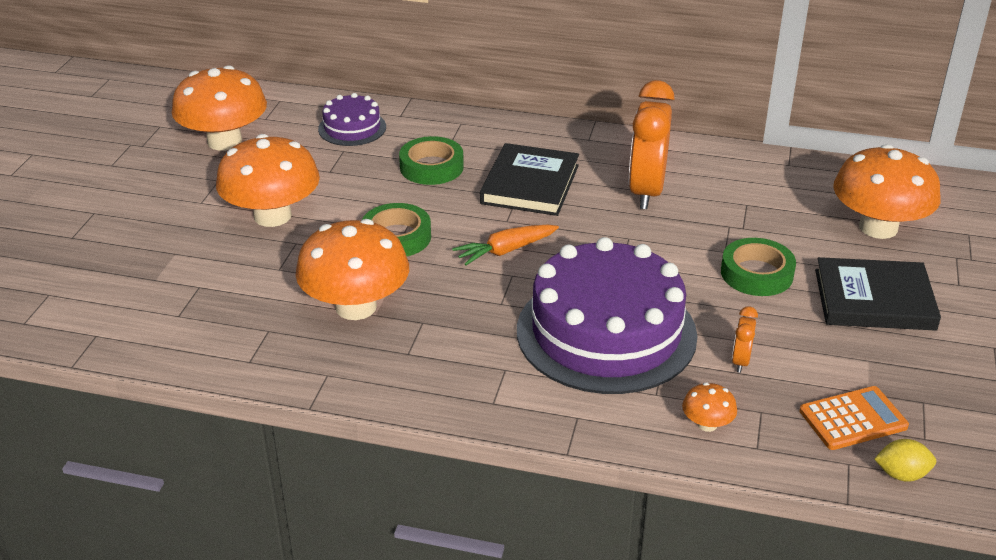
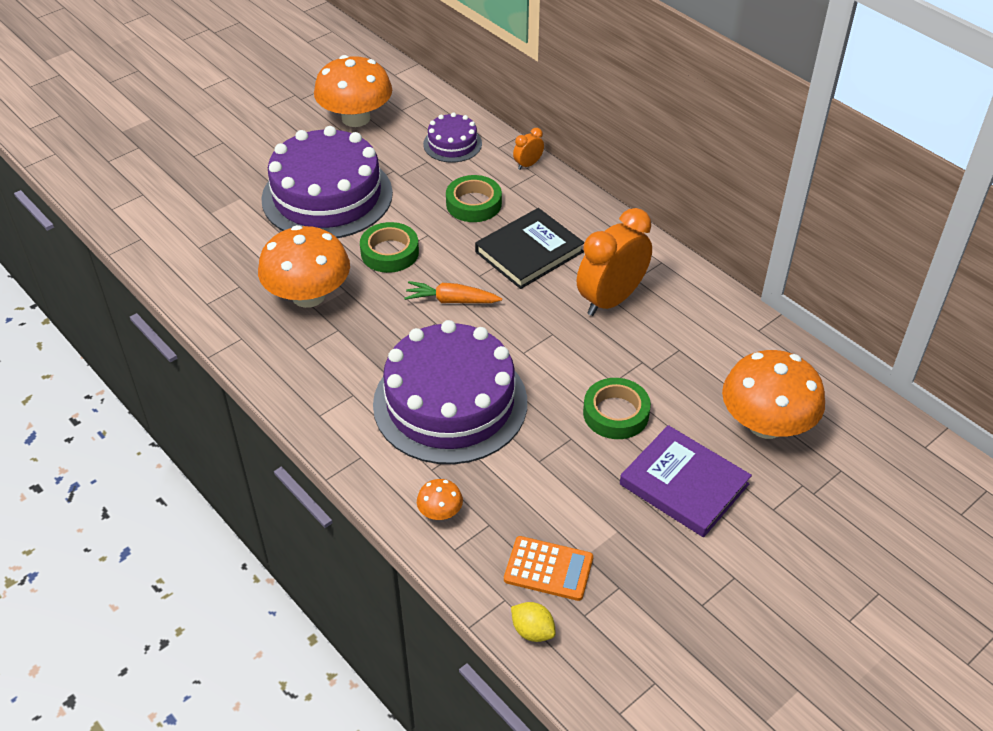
camera: 35 degrees right, 10 degrees up
(272, 216) = (327, 196): orange mushroom -> purple cake
(740, 361) = (519, 478): orange clock -> orange clock (528, 164)
(874, 299) = (684, 484): black book -> purple book

